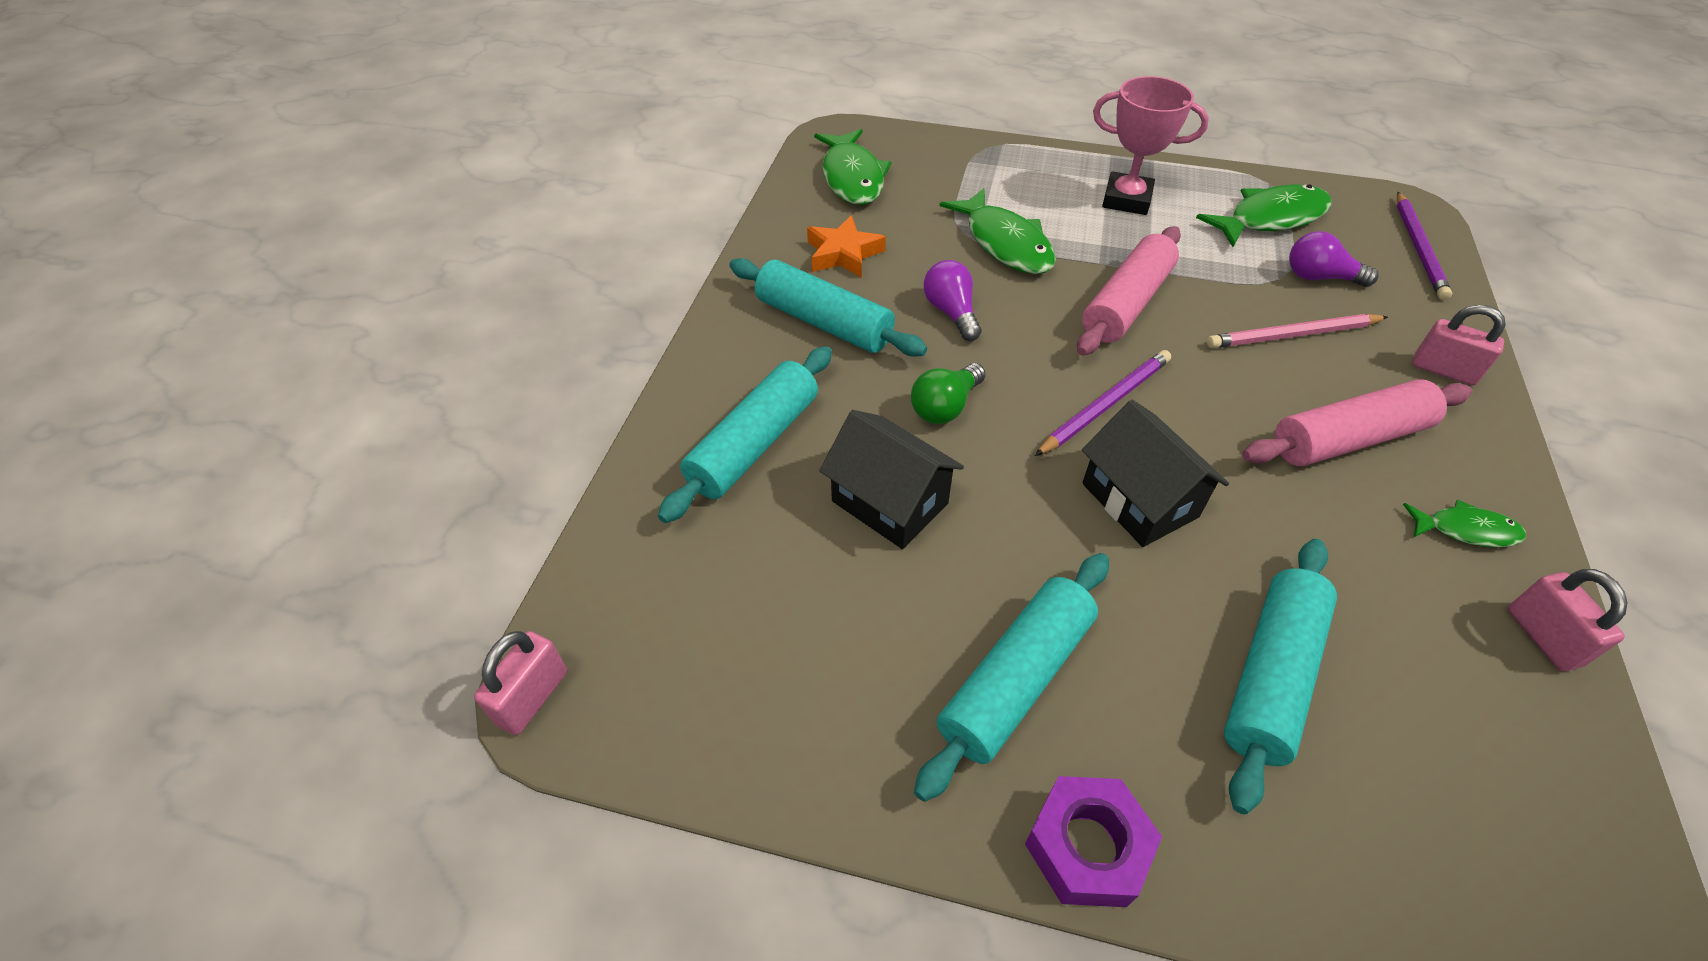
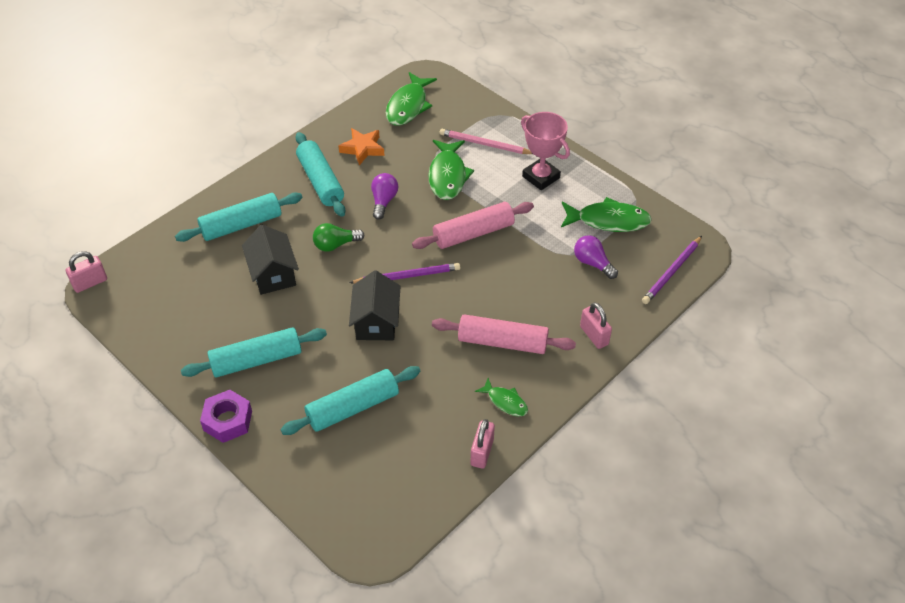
camera: 30 degrees right, 0 degrees up
(1293, 335) = (538, 285): pink pencil -> pink pencil (484, 144)

